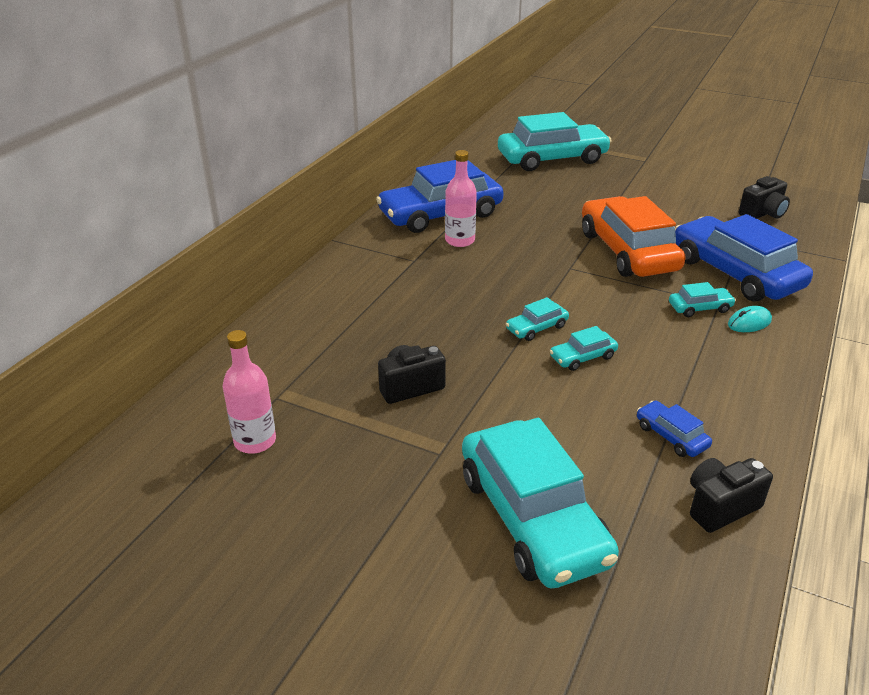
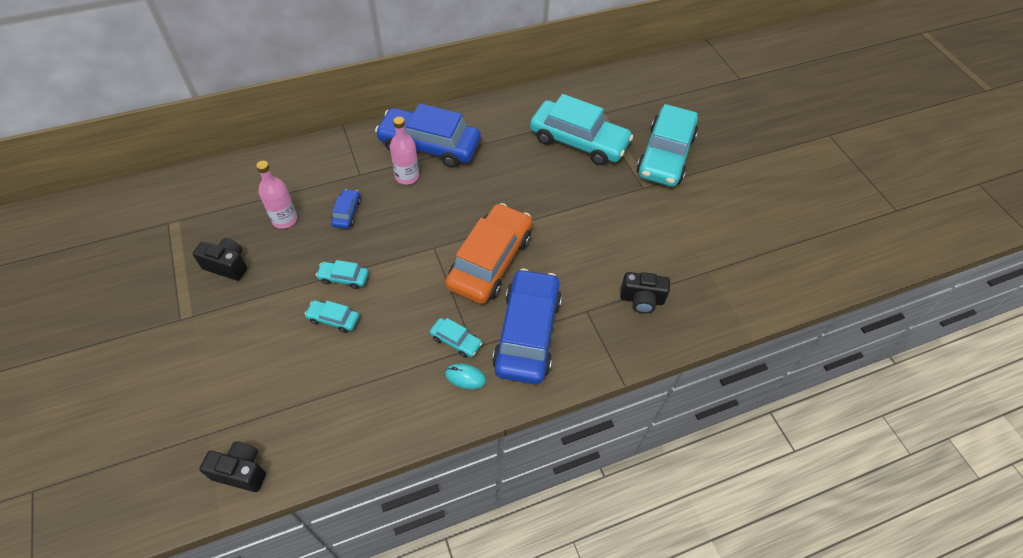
camera: 40 degrees right, 20 degrees up
(255, 441) = (125, 243): pink bottle -> pink bottle (284, 219)
(532, 517) = (160, 393): turquoise car -> turquoise car (665, 155)
(671, 436) = (290, 410): blue car -> blue car (347, 213)

